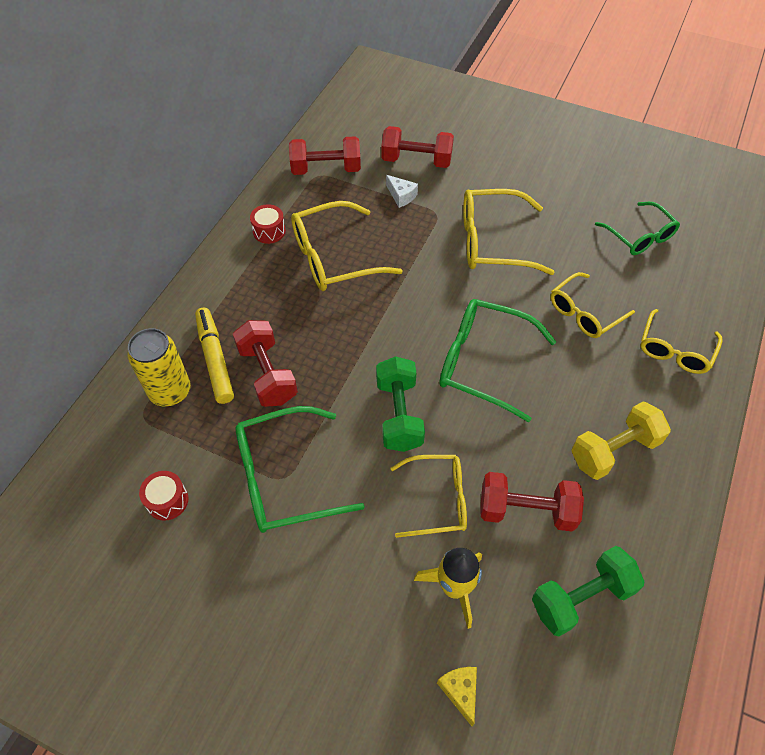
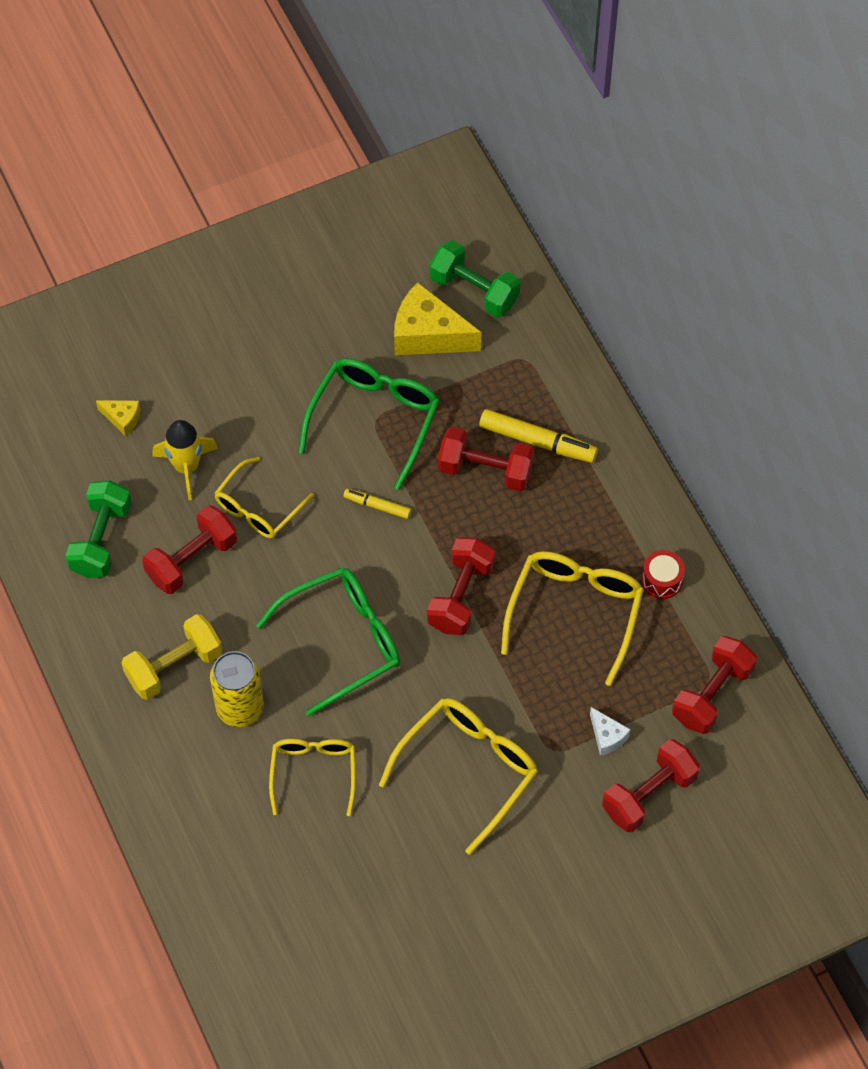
camera: 130 degrees right, 5 degrees up
(167, 500) = (428, 334): red drum -> yellow cheese
(170, 391) = (532, 391): yellow can -> yellow can (240, 708)
(359, 419) = (377, 506): none -> yellow marker
(382, 321) = (461, 596): none -> red dumbbell
(399, 414) = (355, 537): green dumbbell -> green dumbbell (474, 290)
(401, 196) = (607, 736): white cheese -> white cheese turned 120 degrees counterclockwise
(614, 450) = (174, 667): yellow dumbbell -> yellow dumbbell turned 45 degrees clockwise
(639, 236) = (349, 917): green glasses -> none
(675, 350) = (207, 810): yellow glasses -> none

